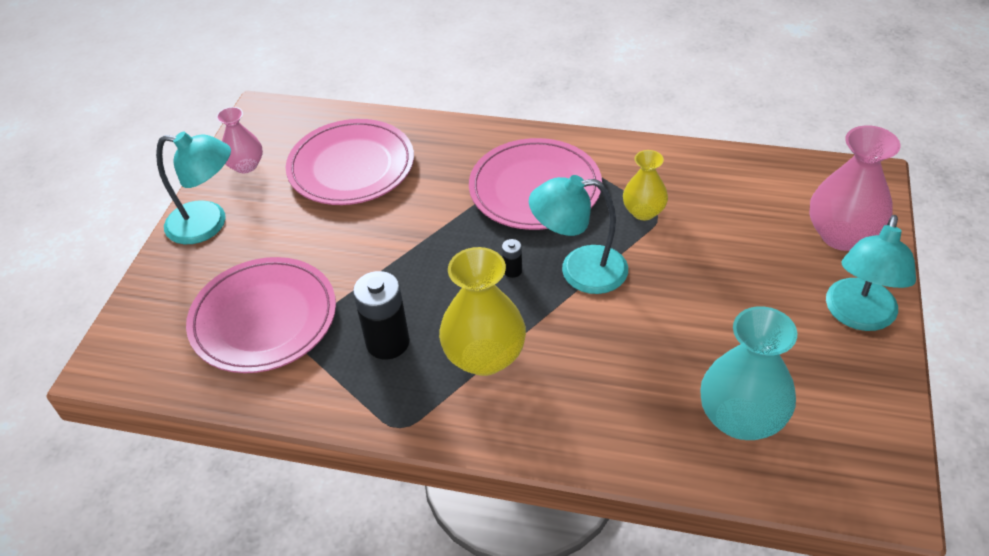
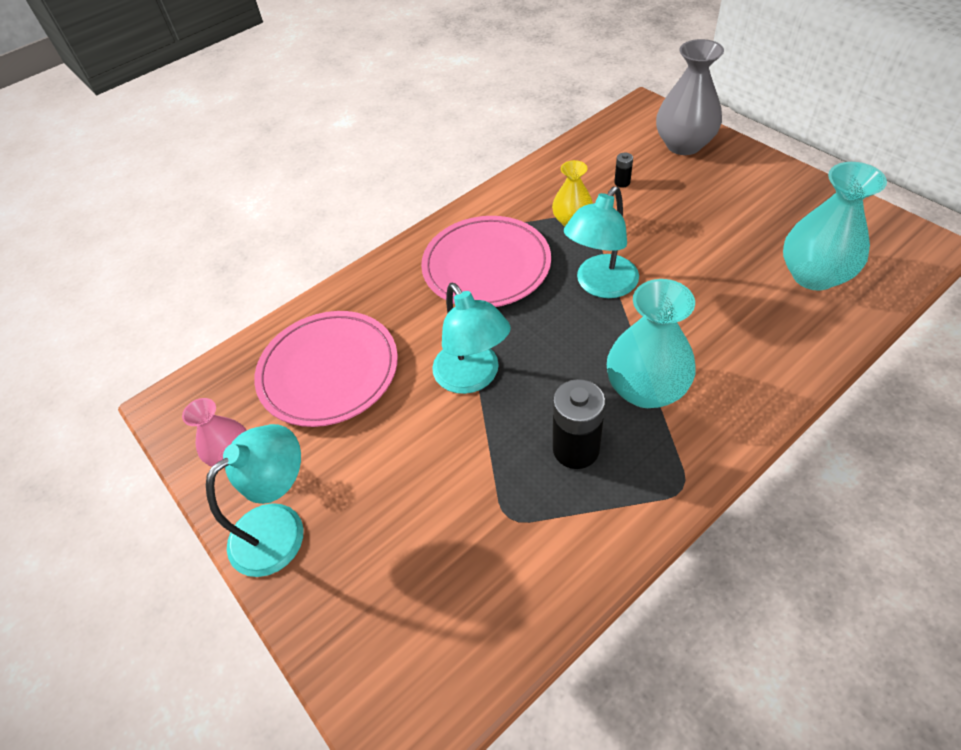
camera: 50 degrees left, 5 degrees up
(264, 319) = (462, 537): pink plate -> none
(484, 357) = (645, 389): yellow vase -> turquoise vase
(512, 270) = (565, 324): black battery -> black battery (622, 182)
(842, 235) = (684, 144): pink vase -> grey vase
(858, 316) = (761, 176): turquoise lamp -> turquoise lamp (473, 377)

